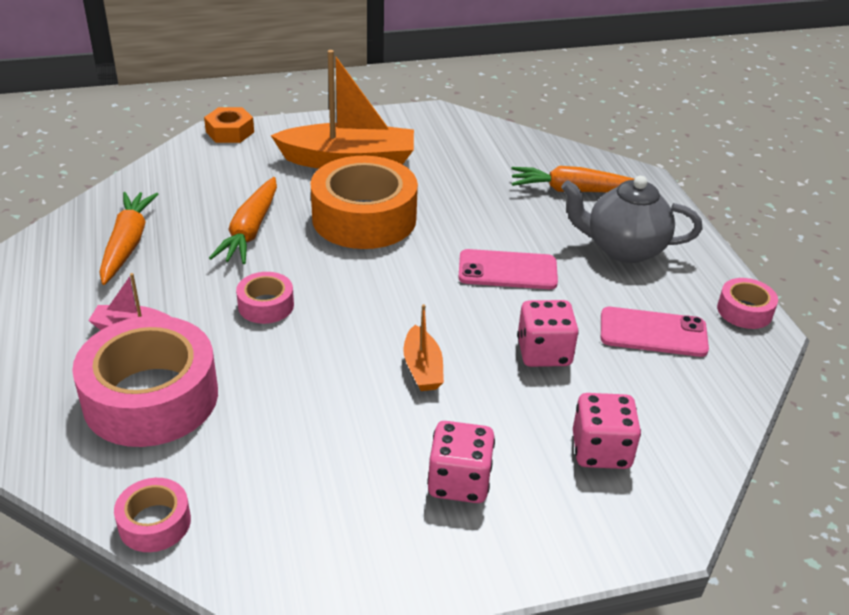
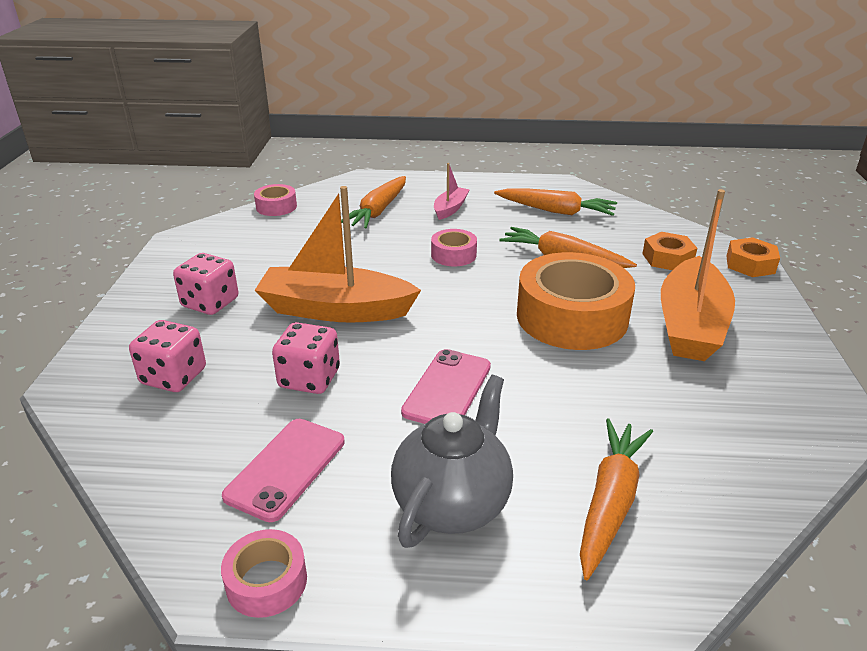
camera: 110 degrees right, 5 degrees down
(151, 397) = (378, 211): pink tape -> orange carrot
(231, 172) = (667, 258): none -> orange nut
(422, 368) = (335, 310): orange boat -> orange boat, size x2.08

